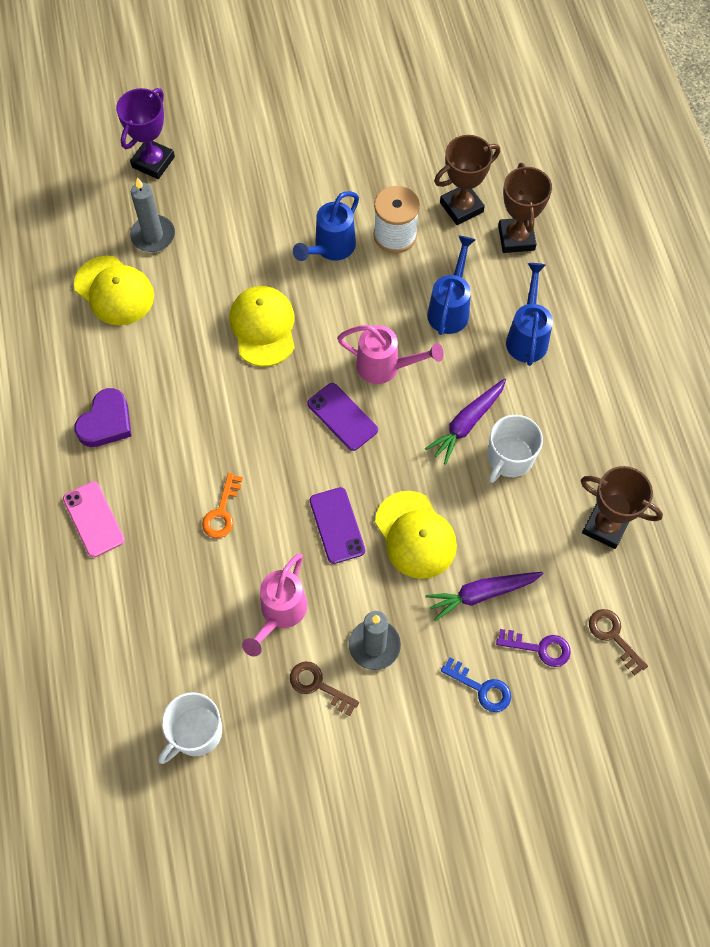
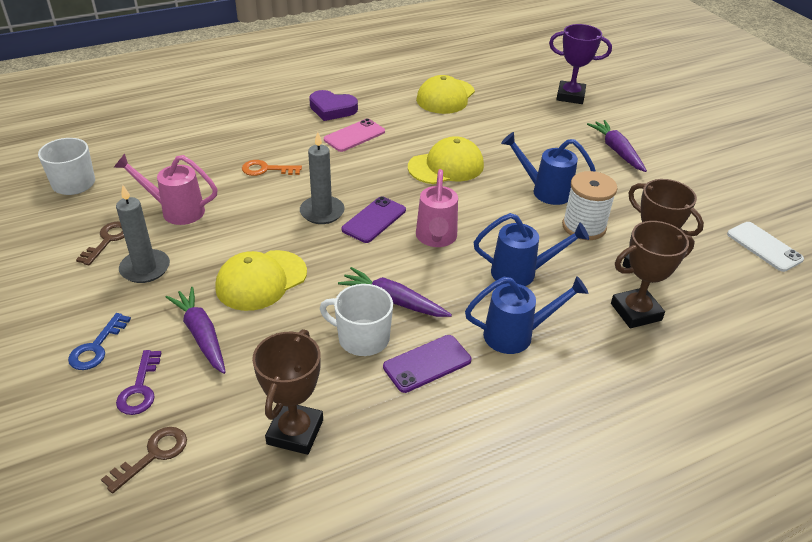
camera: 75 degrees right, 25 degrees down
(93, 519) = (250, 115): pink phone -> pink phone (354, 136)
(153, 235) = (503, 105): grey candle -> grey candle (322, 212)
(276, 160) = (616, 151): none -> purple carrot
(337, 525) = (264, 231): purple phone -> purple phone (427, 364)
(454, 107) = (764, 247): none -> white phone

